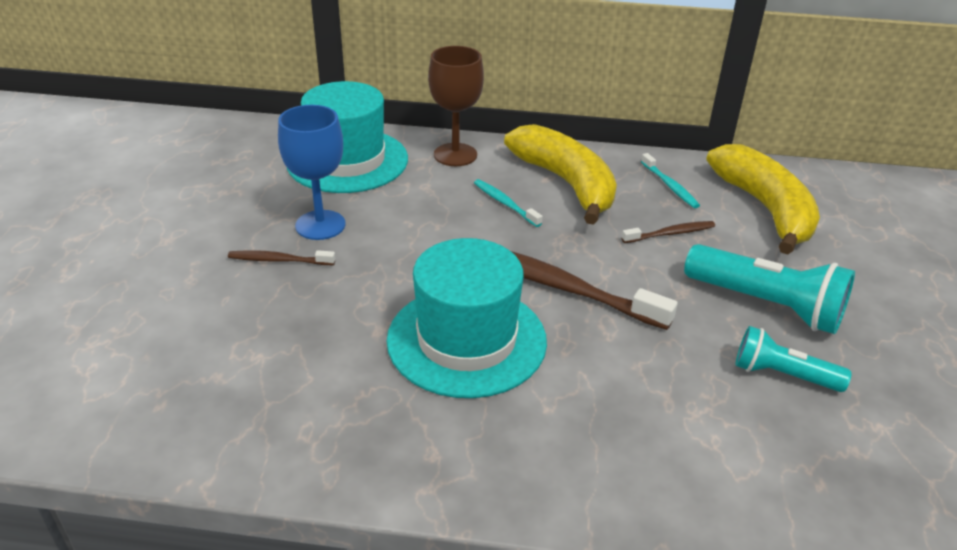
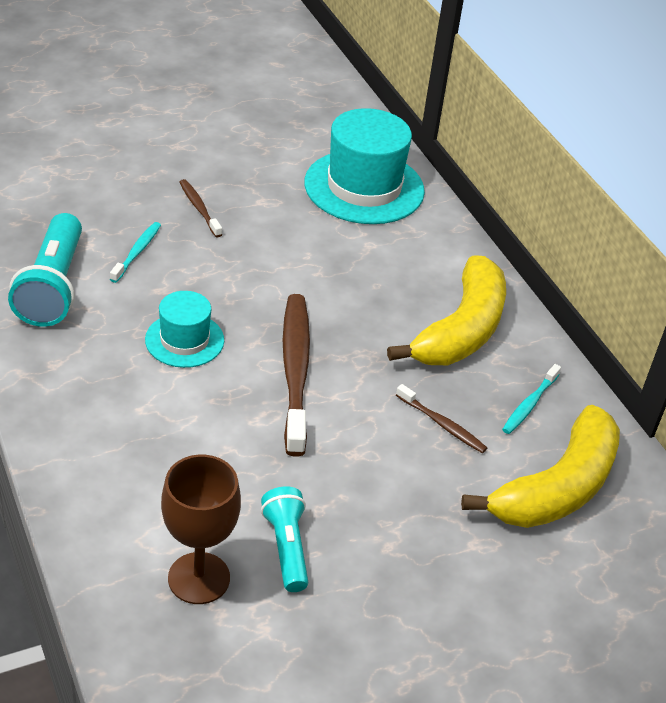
camera: 55 degrees right, 5 degrees up
(320, 225) = (260, 210): blue goblet -> none
(455, 155) = (438, 245): brown goblet -> brown goblet (199, 578)
(466, 340) = (184, 340): turquoise hat -> turquoise hat, size x0.56
(505, 203) = (389, 301): turquoise toothbrush -> turquoise toothbrush (137, 252)
(766, 305) = (383, 518): turquoise flashlight -> turquoise flashlight (53, 287)

